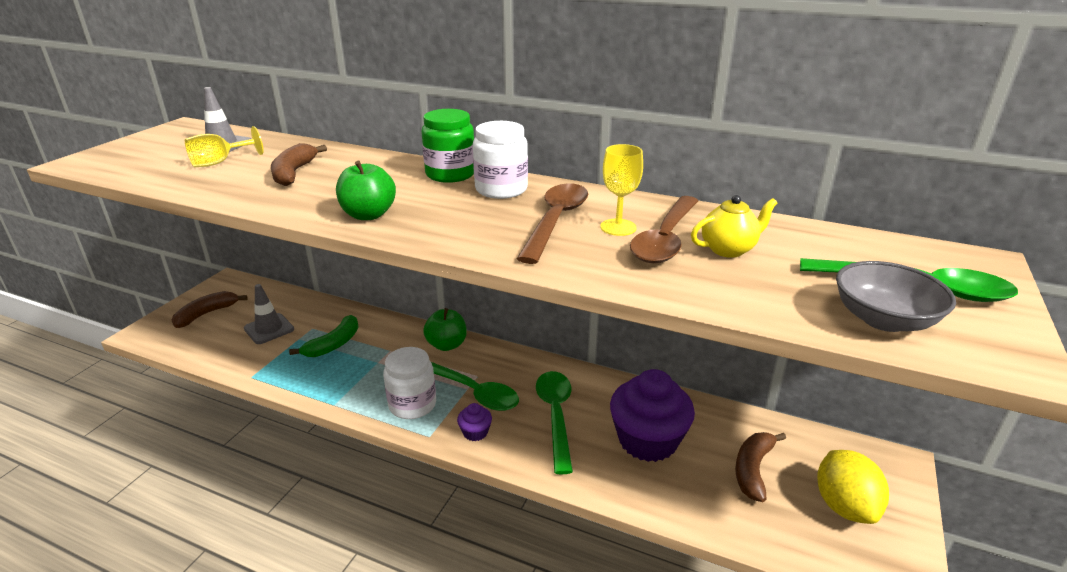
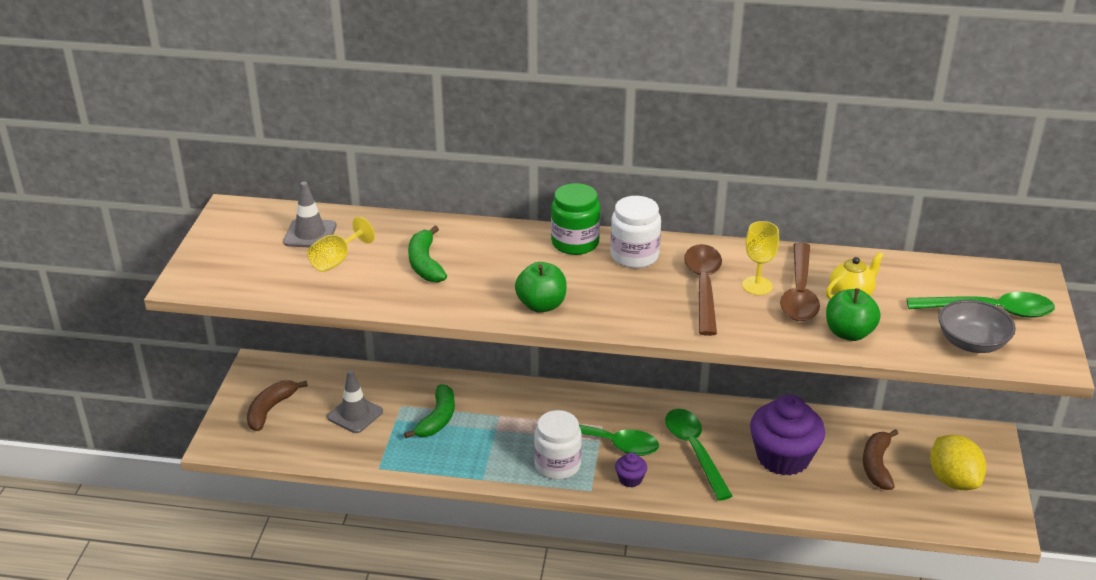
camera: 15 degrees left, 5 degrees up
(293, 173) = (425, 264): brown banana -> green banana
(446, 345) = (553, 399): green apple -> green apple (849, 333)

